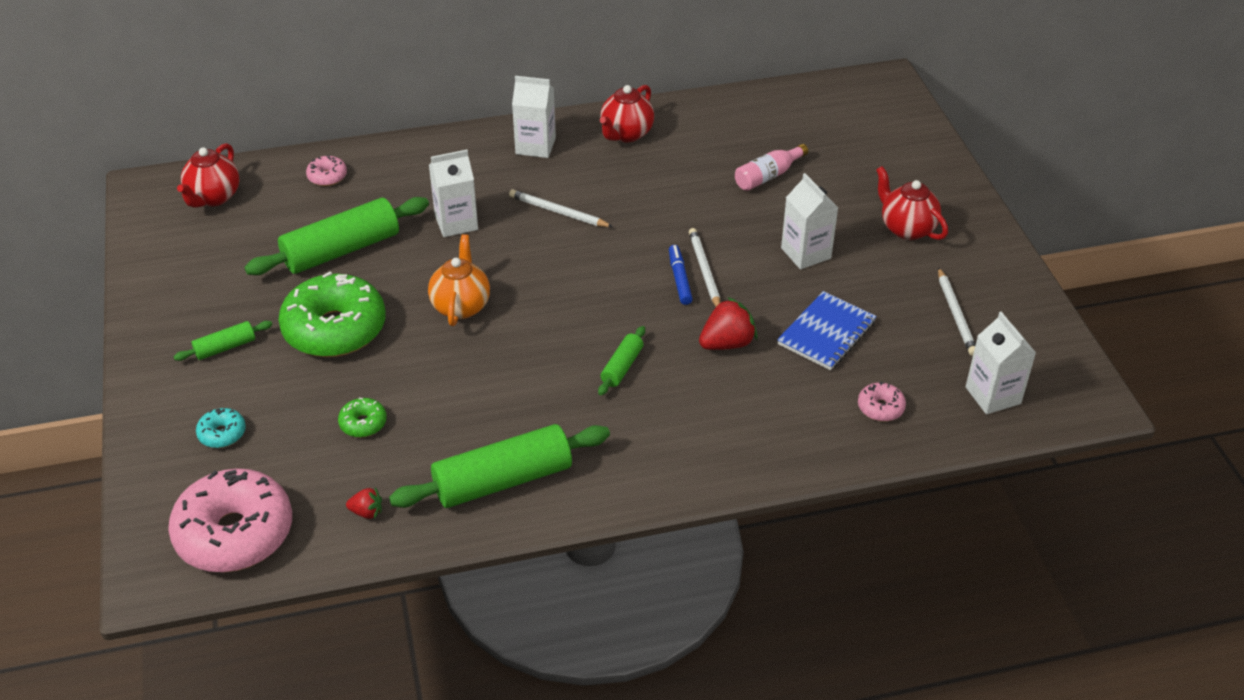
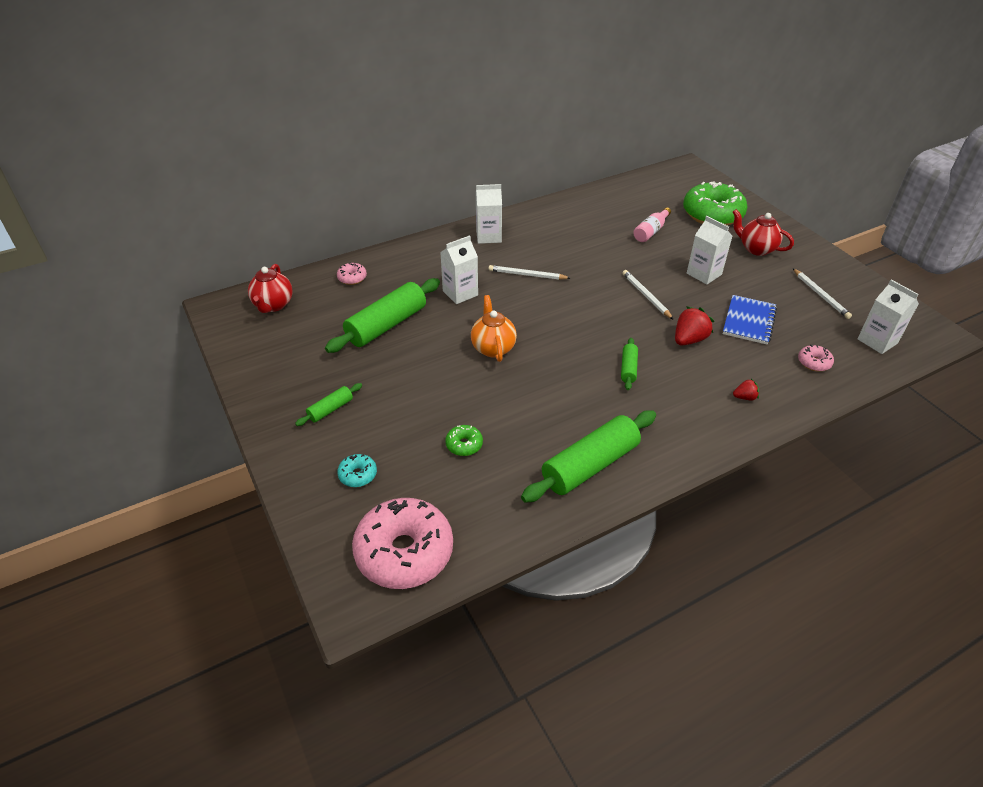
camera: 15 degrees left, 0 degrees up
(335, 329) = (408, 380): green donut -> green donut (712, 214)
(367, 512) = (501, 511): red strawberry -> red strawberry (744, 397)
(626, 134) = (545, 220): red teapot -> none
(679, 279) = (633, 304): blue marker -> none

